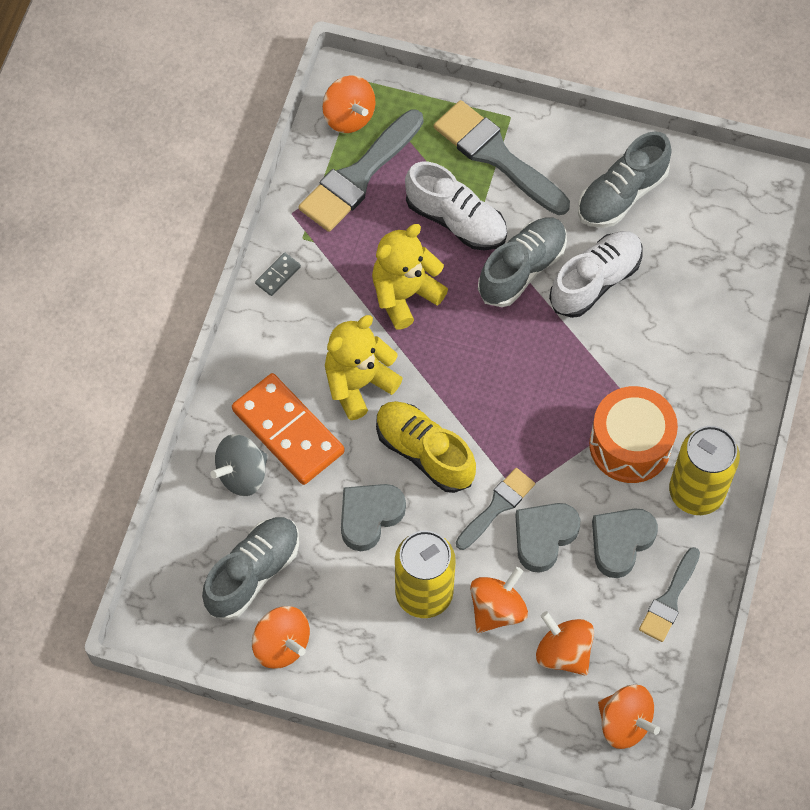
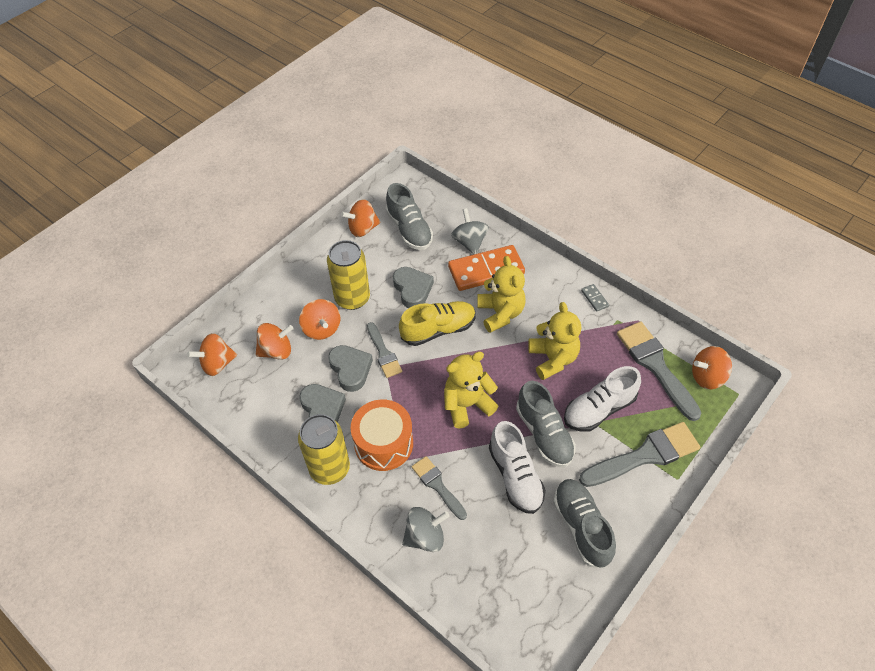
camera: 115 degrees right, 10 degrees down
(525, 370) = (467, 404): none -> yellow teddy bear
(669, 599) = (271, 420): grey brush -> grey brush (437, 485)
(720, 348) = (425, 536): none -> grey spinning top

